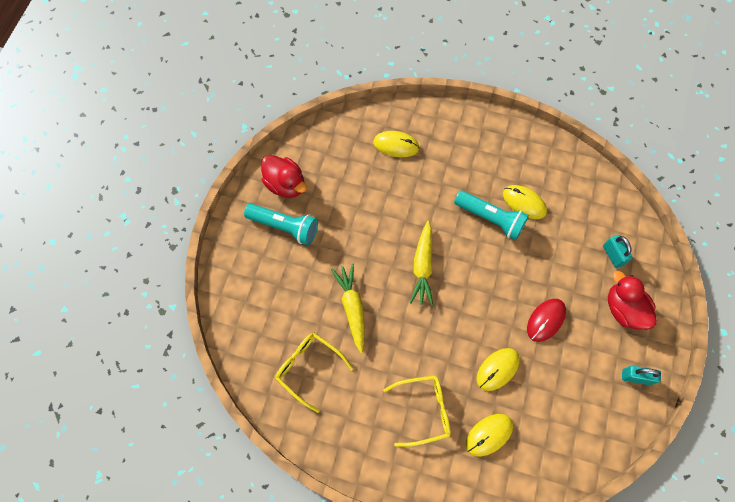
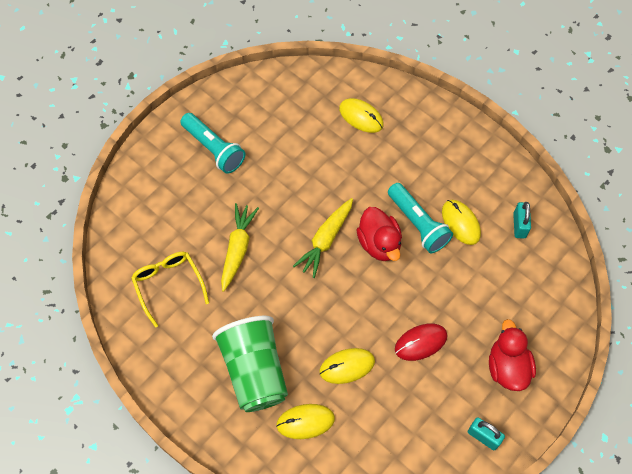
camera: 25 degrees right, 5 degrees down
(286, 184) = (235, 111): red duck -> red duck (379, 243)
(423, 410) = (254, 371): yellow glasses -> green cup
(613, 255) = (525, 311): turquoise padlock -> turquoise padlock (519, 225)

